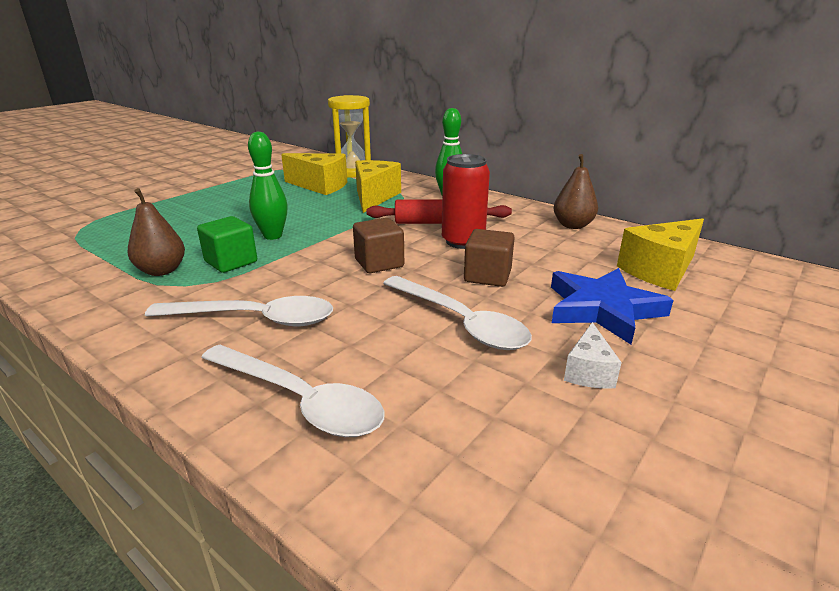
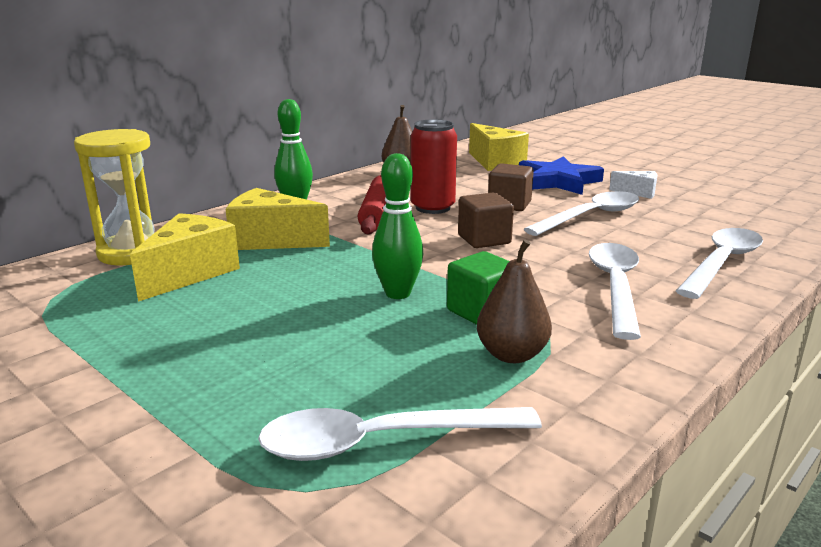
camera: 85 degrees left, 5 degrees down
(100, 240) = (382, 441): none -> white spoon

